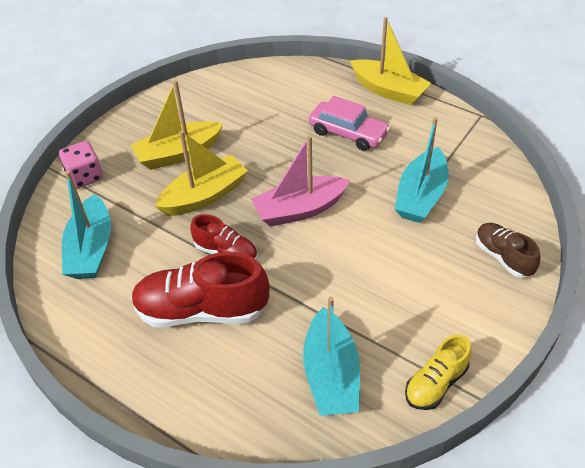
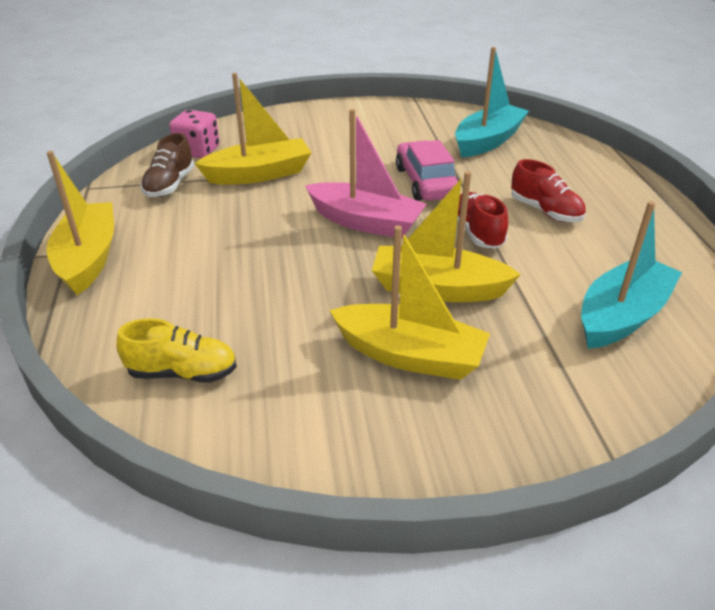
camera: 135 degrees left, 10 degrees down
(85, 176) = (569, 413): pink dice -> pink dice (197, 151)
(201, 310) = (545, 211): red shoe -> red shoe, size x0.57
(348, 133) = (209, 249): pink car -> pink car (426, 182)
(420, 196) = (259, 174): turquoise boat -> yellow boat
(436, 383) = (429, 111): yellow shoe -> yellow shoe (183, 372)
(503, 257) = (283, 124): brown shoe -> brown shoe (170, 185)

